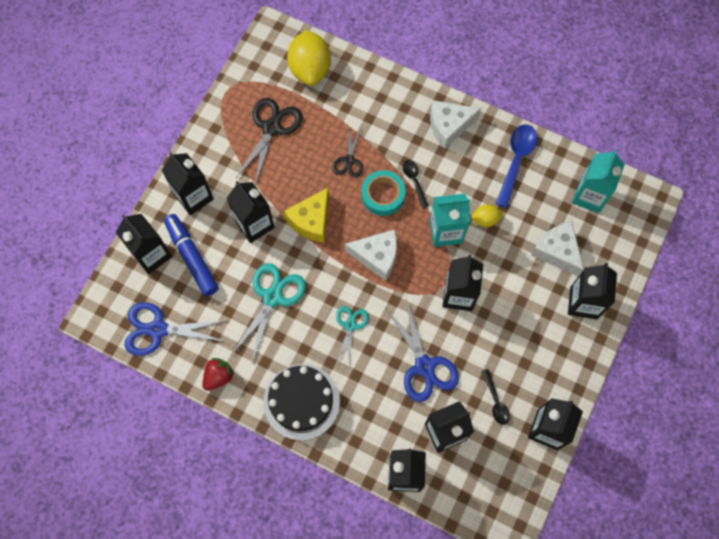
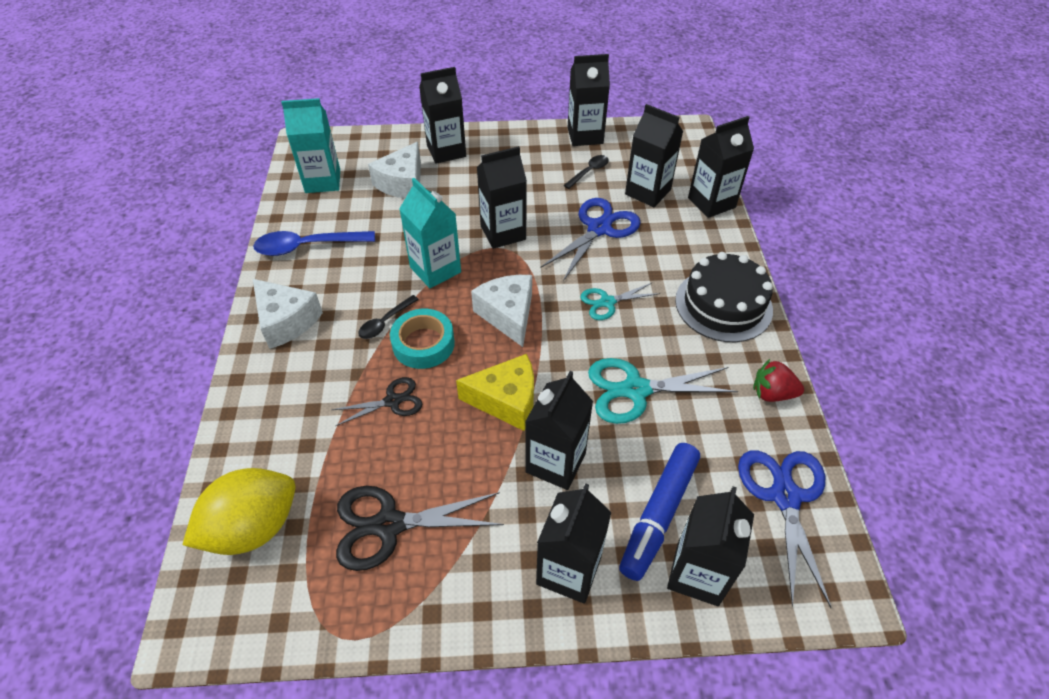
camera: 120 degrees left, 20 degrees down
(158, 330) = (784, 496): blue scissors -> blue scissors turned 150 degrees counterclockwise
(485, 219) = (399, 244): yellow lemon -> none

